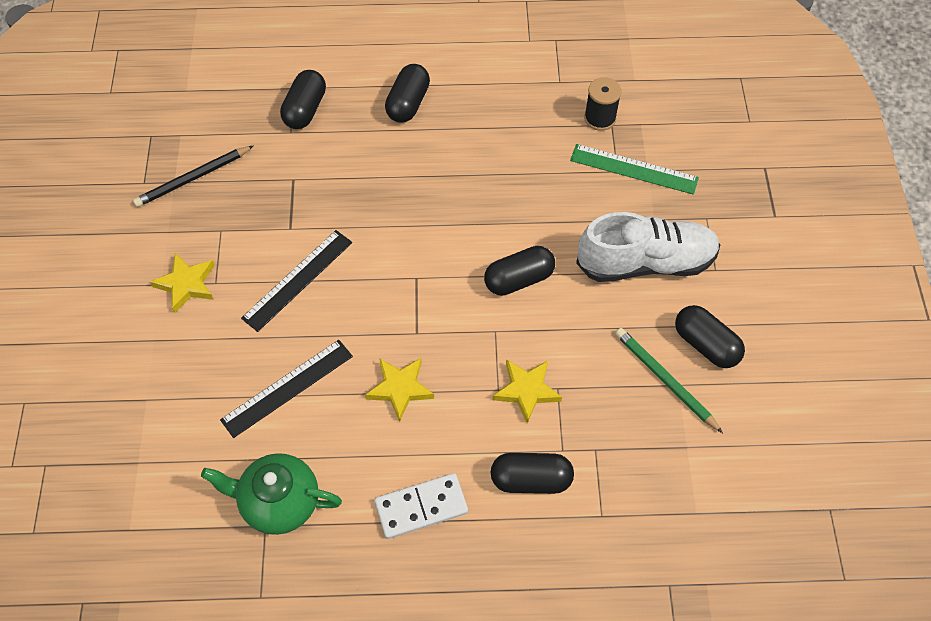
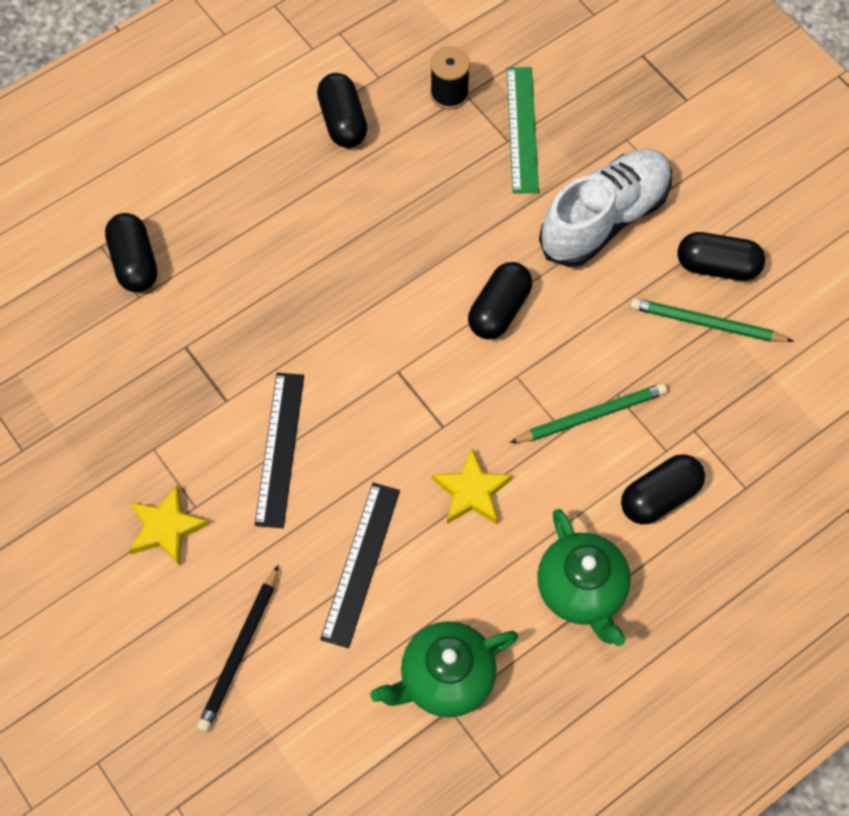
camera: 35 degrees left, 5 degrees up
(193, 178) = (74, 412): black pencil -> black pencil (240, 651)
(408, 103) = (240, 191): black capsule -> black capsule (343, 121)
(421, 507) = (581, 590): white domino -> green teapot
(526, 390) = (591, 415): yellow star -> green pencil
(634, 169) = (522, 129): green ruler -> green ruler turned 75 degrees counterclockwise

